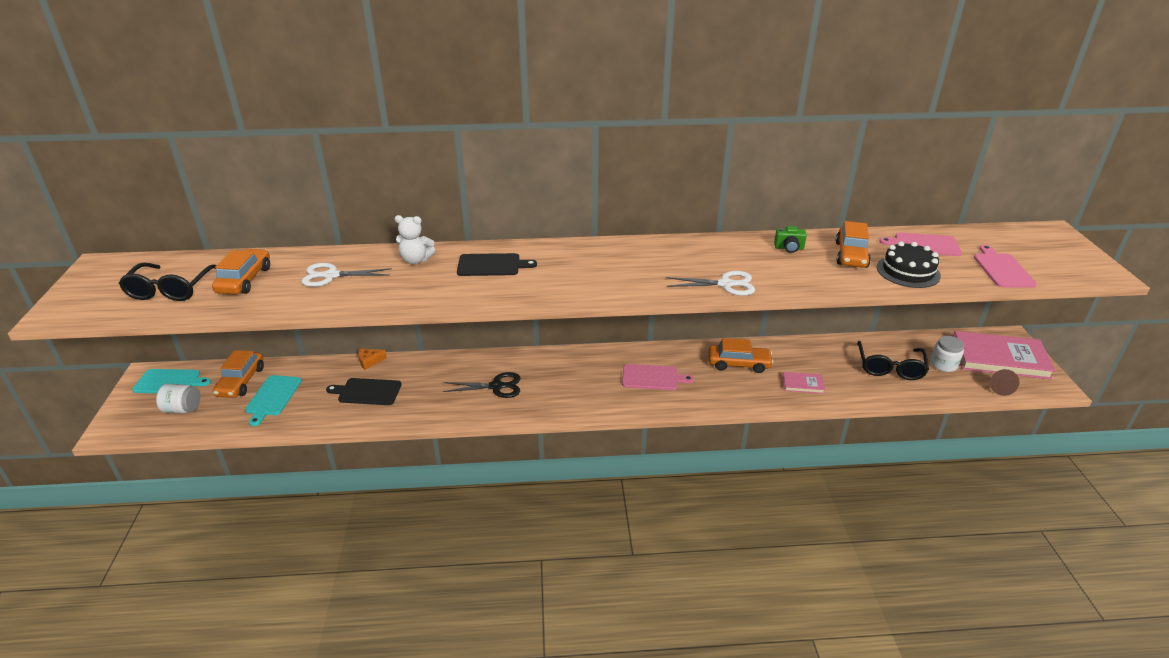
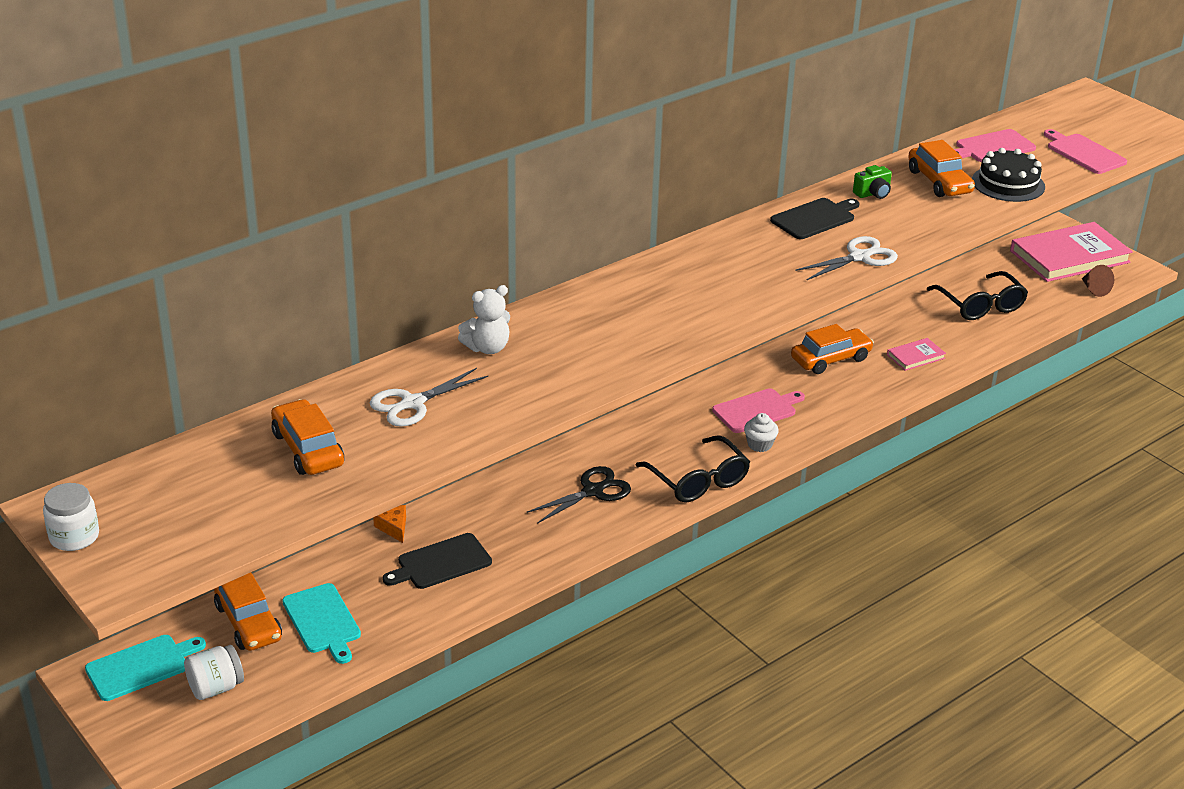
camera: 35 degrees left, 0 degrees up
(170, 290) = (228, 497): black glasses -> black glasses (698, 481)
(369, 361) = (393, 527): orange cheese -> orange cheese turned 120 degrees clockwise
(491, 265) = (587, 322): black cutting board -> black cutting board (815, 218)
(630, 400) = (759, 444): none -> white cupcake
(943, 364) = (1026, 283): white jar -> white jar (74, 537)

